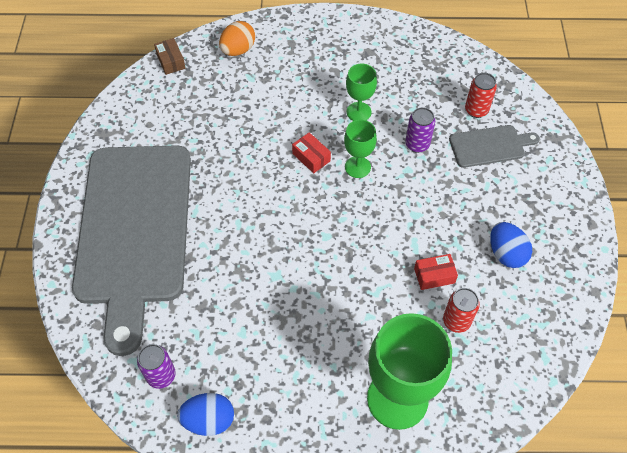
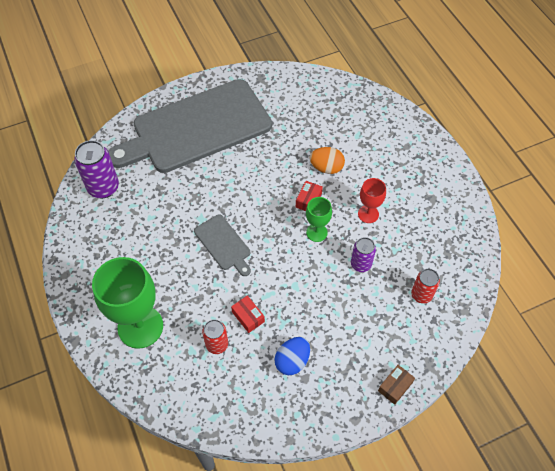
camera: 65 degrees right, 0 degrees up
(161, 375) = (103, 187): purple can -> purple can, size x1.62
(171, 61) = (342, 85): brown box -> brown box (395, 386)
(209, 420) = (84, 225): blue egg -> none
(238, 50) = (378, 117): orange egg -> orange egg (326, 168)
(358, 112) = (368, 214): green goblet -> red goblet
(489, 146) = (390, 316): grey cutting board -> grey cutting board (223, 244)

